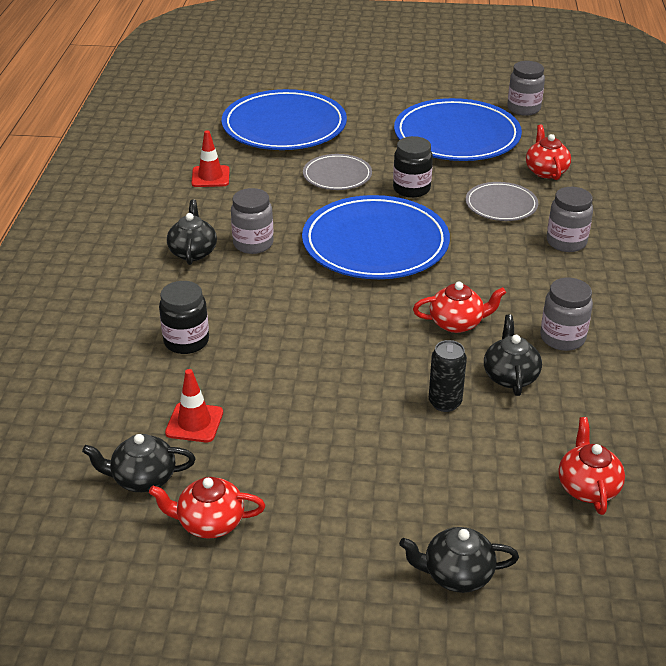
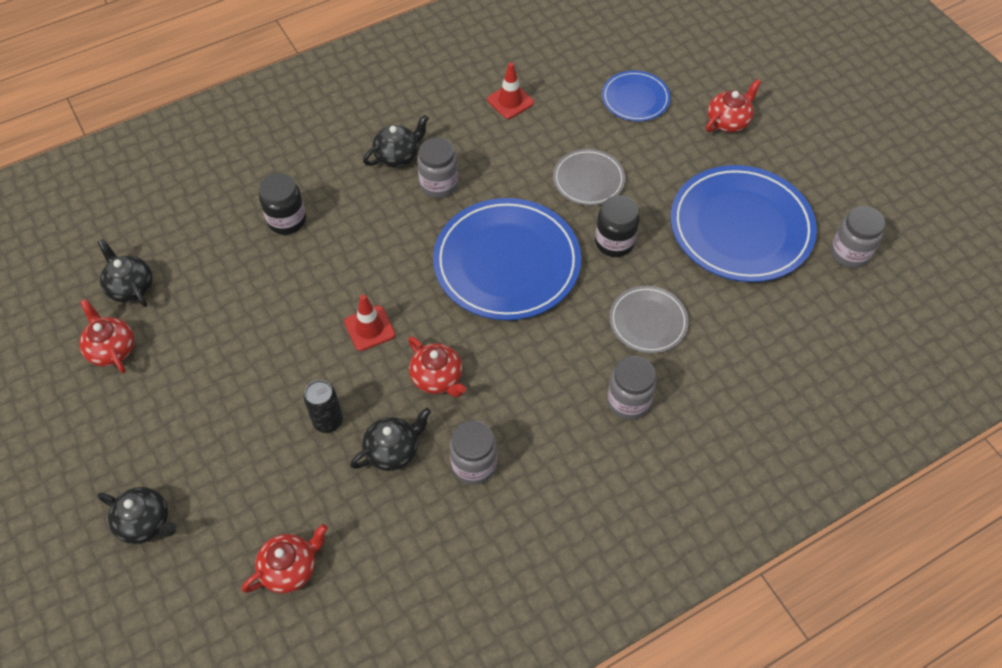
camera: 55 degrees right, 20 degrees up
(194, 423) = (202, 280): red traffic cone -> red traffic cone (369, 328)
(284, 126) = (635, 98): blue plate -> blue plate, size x0.52
(457, 574) = (145, 522): black teapot -> black teapot turned 150 degrees clockwise
(546, 171) = (742, 328): red teapot -> red teapot (728, 121)

